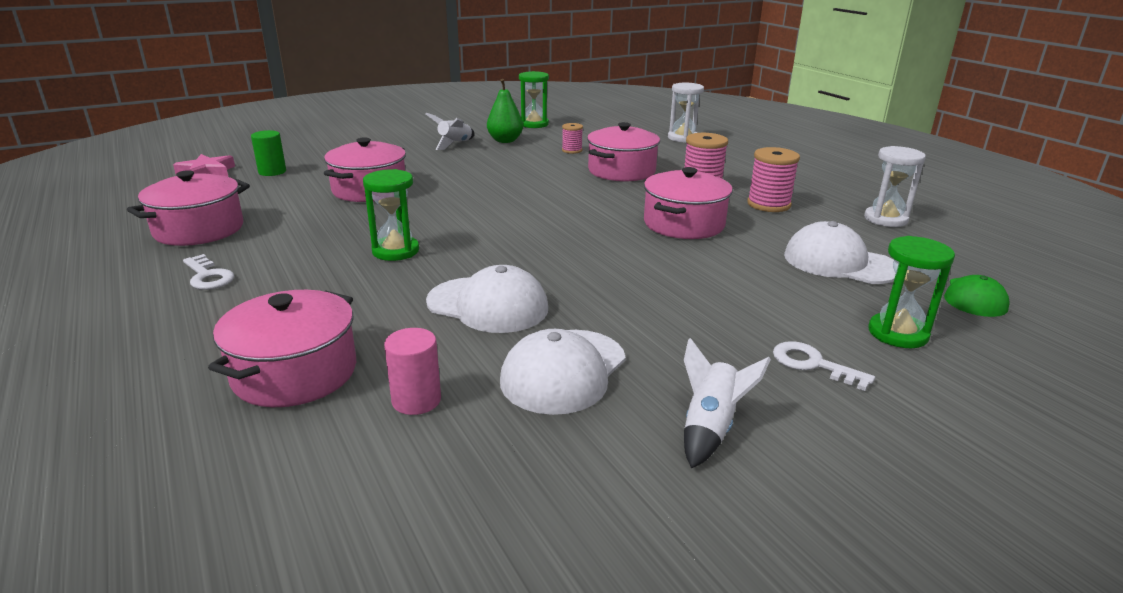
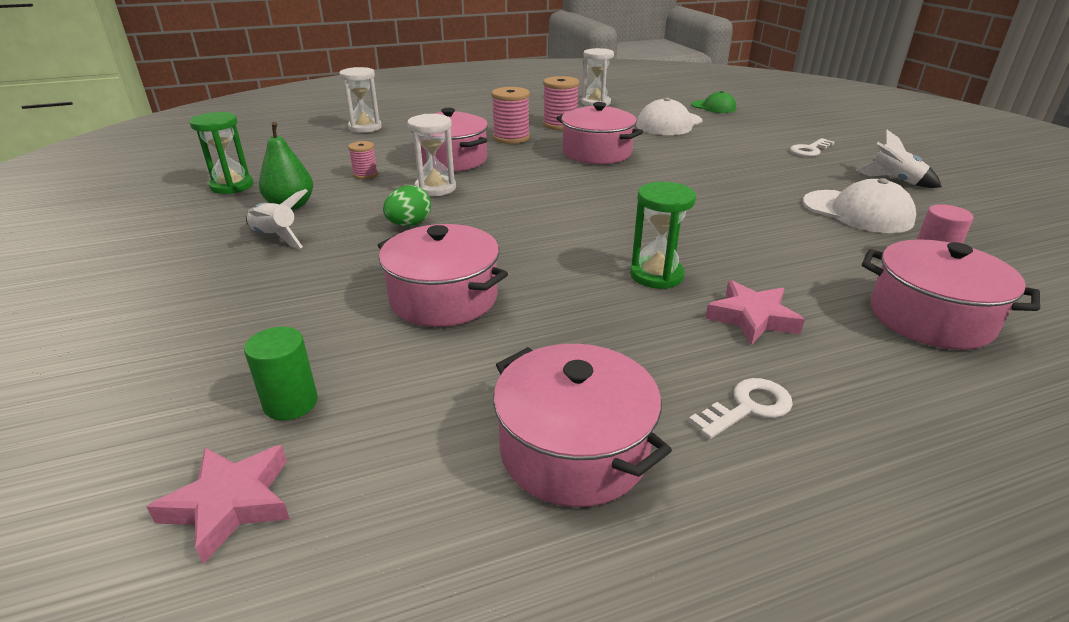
camera: 80 degrees left, 5 degrees up
(319, 285) = (752, 318): none -> pink star
(481, 171) = (409, 224): none -> green egg
(488, 305) = (768, 232): white cap -> none
(552, 172) = (435, 188): none -> white hourglass
(897, 333) = (764, 128): green hourglass -> none

